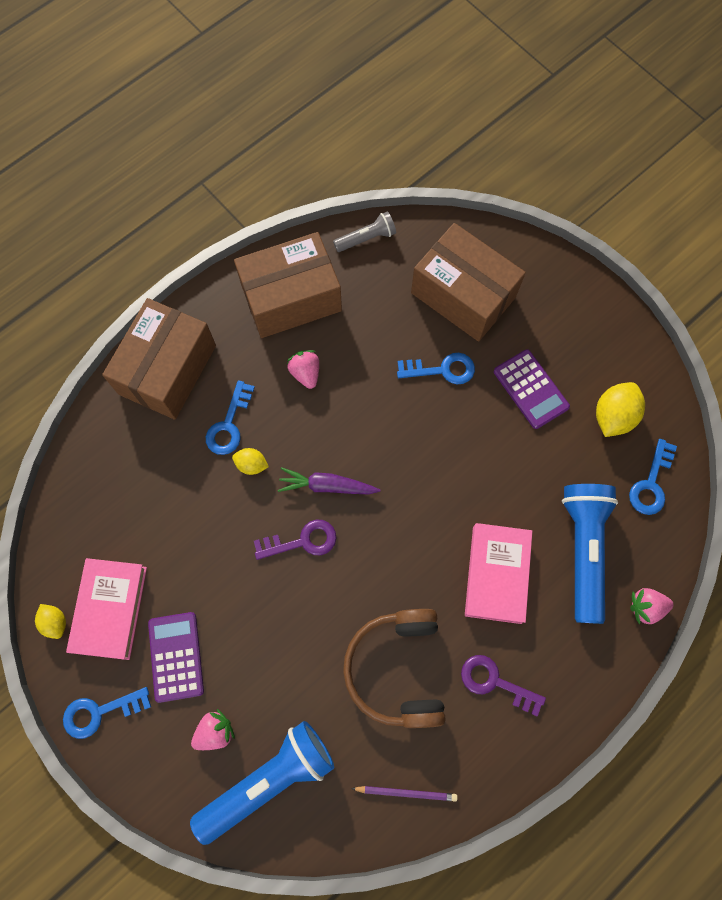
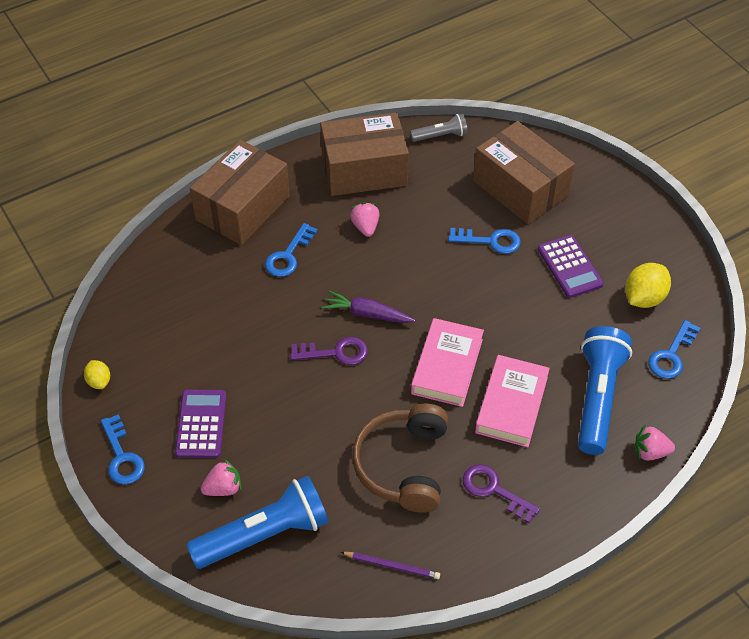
camera: 10 degrees right, 20 degrees down
(100, 712) = (122, 456): blue key -> blue key turned 105 degrees counterclockwise
(110, 609) = (150, 379): pink book -> pink book (447, 366)
(251, 464) = (302, 288): yellow lemon -> none

